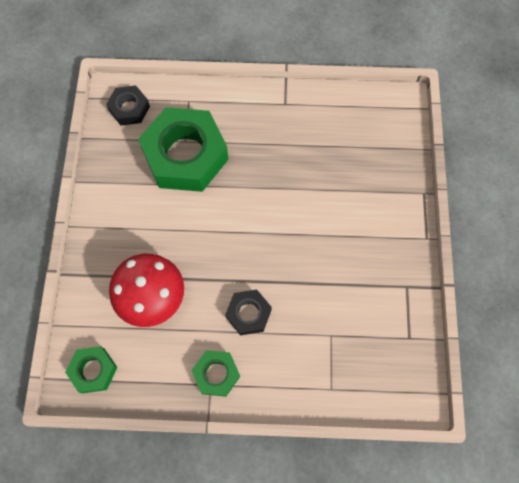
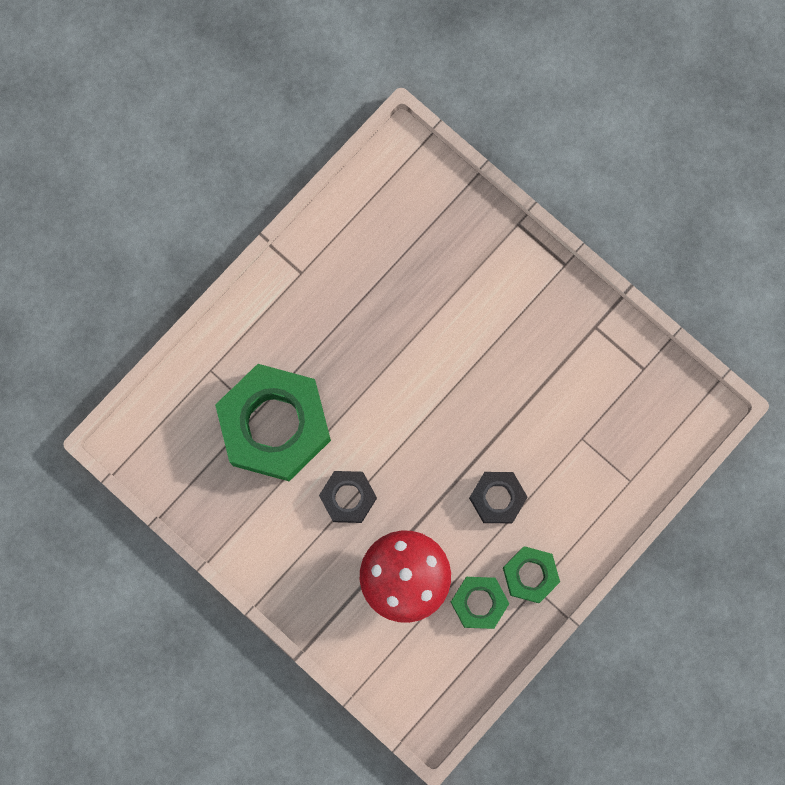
camera: 50 degrees left, 10 degrees up
(93, 370) = (432, 688): green nut -> green nut (479, 602)
(129, 109) = (166, 440): black nut -> black nut (348, 497)

